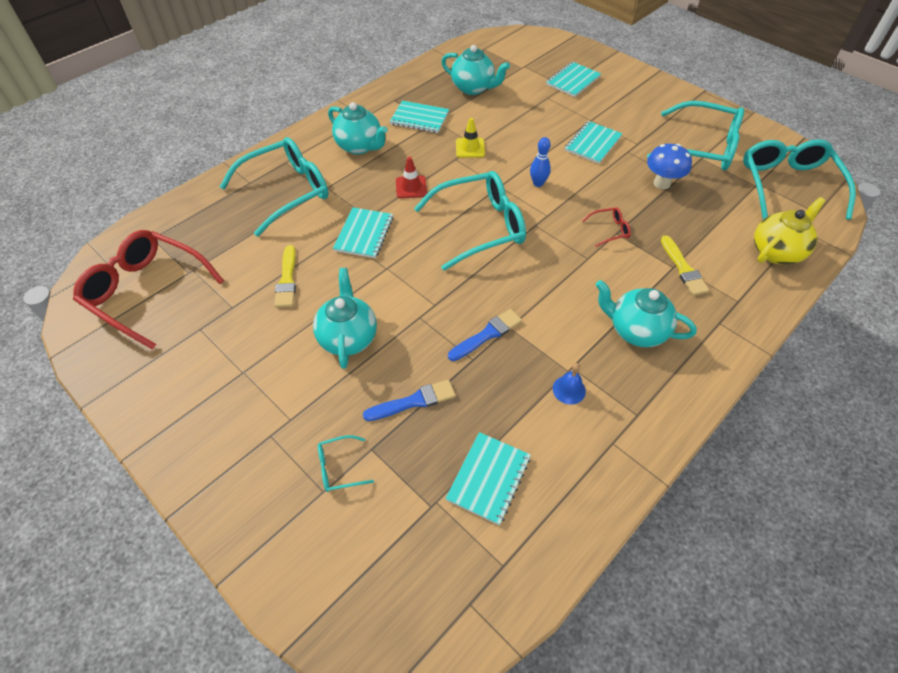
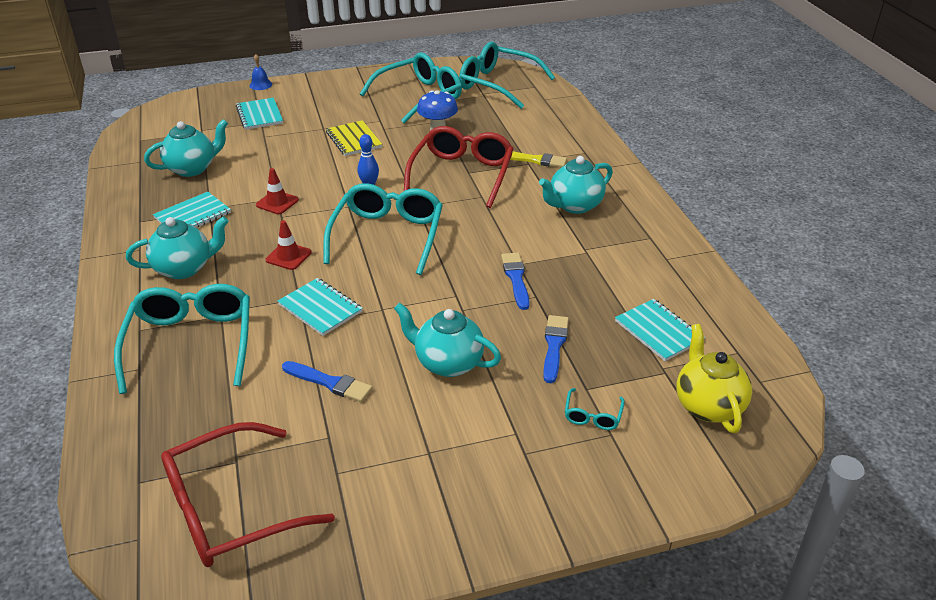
camera: 60 degrees left, 15 degrees down
(287, 280) = (329, 383): yellow brush -> blue brush
(470, 148) = (277, 202): yellow traffic cone -> red traffic cone
(569, 390) = (604, 259): blue bell -> blue bell (260, 85)
(593, 144) = (354, 140): turquoise notebook -> yellow notebook
(610, 230) = (462, 174): red glasses -> red glasses, size x2.40
(776, 252) = (555, 118): yellow teapot -> yellow teapot (708, 406)

